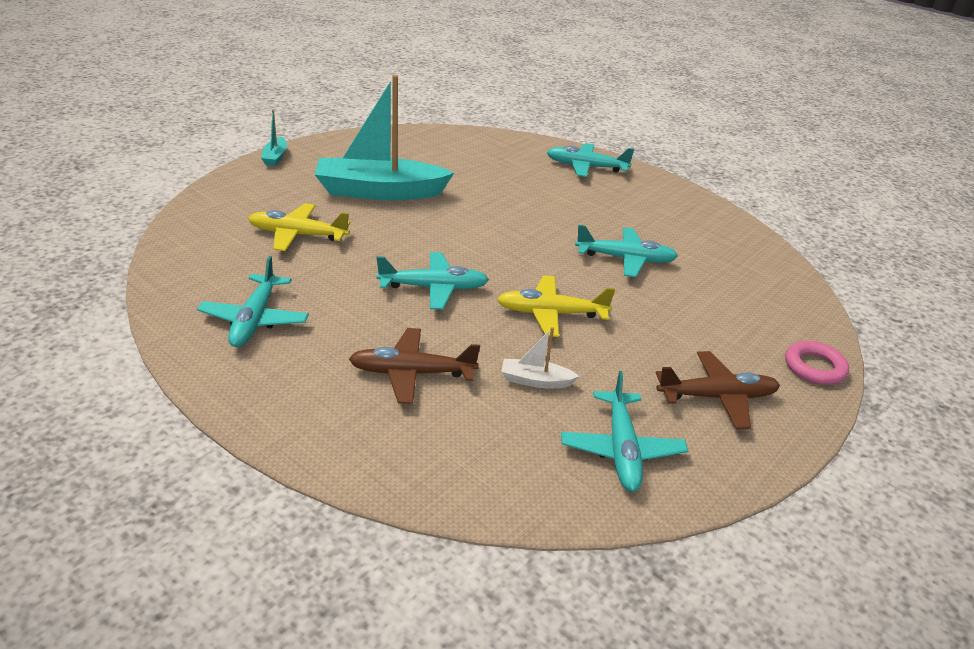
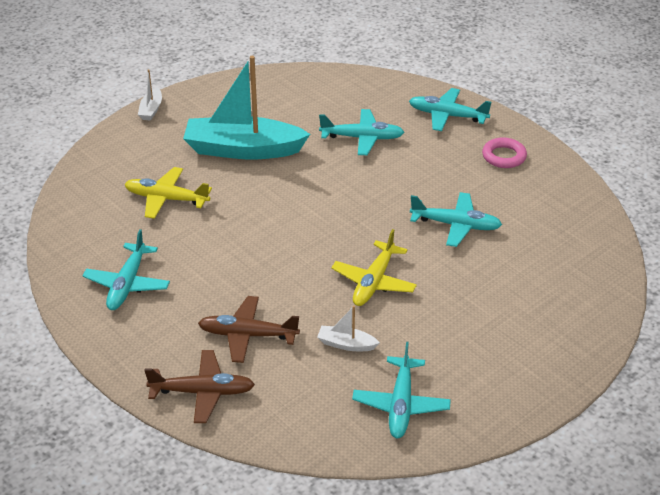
camera: 10 degrees right, 5 degrees up
(275, 157) = (151, 110): turquoise boat -> white boat
(433, 288) = (277, 255): turquoise plane -> turquoise plane (362, 138)
(551, 314) = (374, 281): yellow plane -> yellow plane turned 75 degrees counterclockwise
(716, 397) = (494, 363): brown plane -> brown plane (202, 392)
(814, 367) = (591, 338): pink ring -> pink ring (504, 156)

